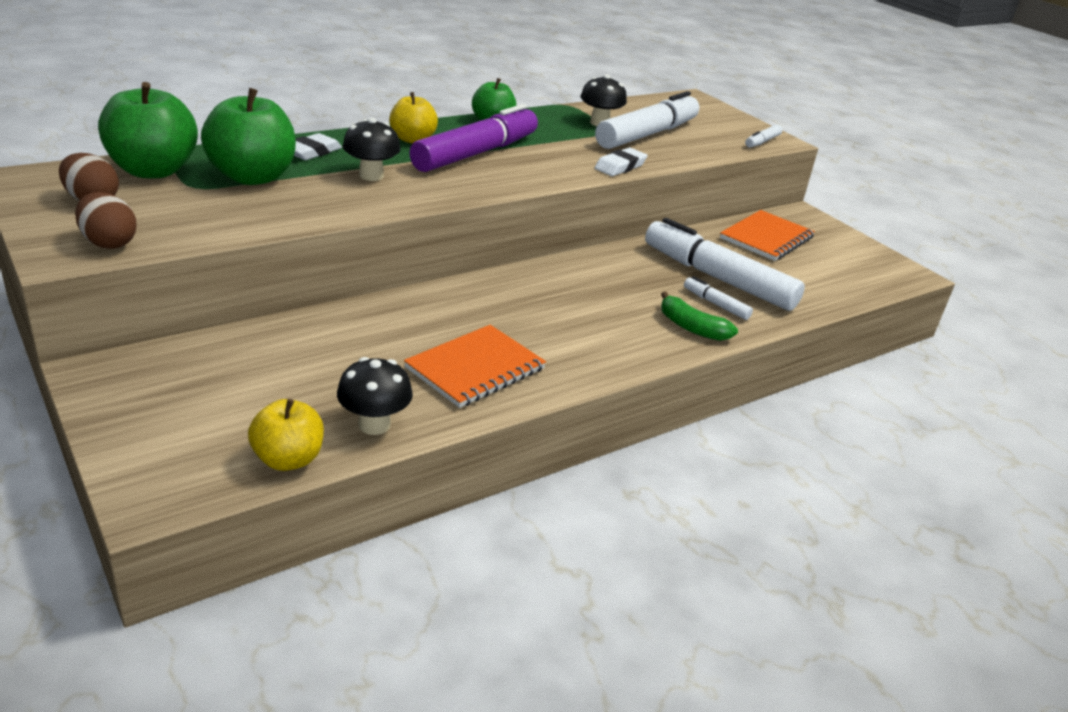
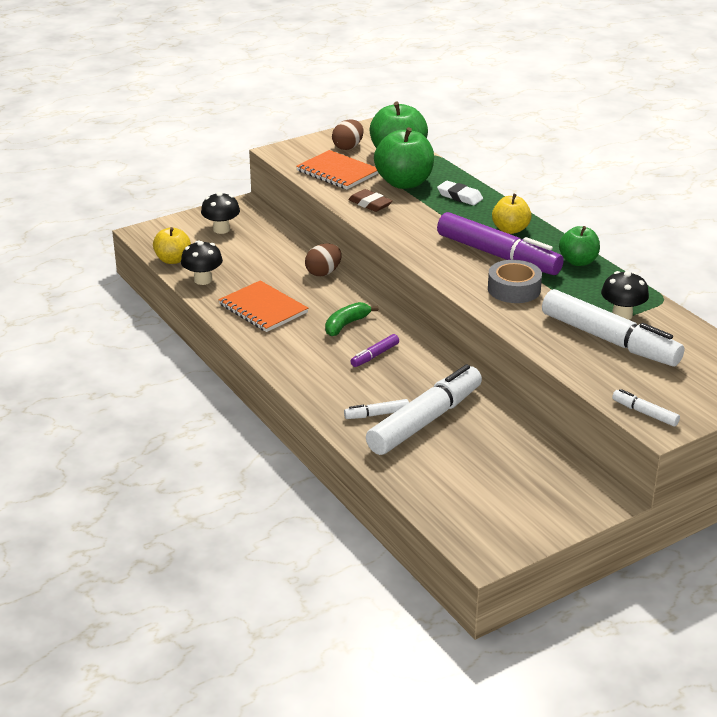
camera: 95 degrees right, 0 degrees up
(109, 243) = (297, 159): brown egg -> brown egg (323, 273)
(312, 205) = (370, 204): none -> brown eraser
(371, 175) = (428, 219): black mushroom -> black mushroom (221, 229)
(553, 157) = (514, 289): none -> grey tape
(593, 294) = (375, 355): none -> purple marker
(620, 166) = (512, 320): white eraser -> none
(692, 327) = (335, 398): green banana -> green banana (346, 325)
(716, 304) = (376, 414): white marker -> white marker turned 150 degrees counterclockwise
(766, 238) = (526, 462): orange notebook -> orange notebook (337, 172)

